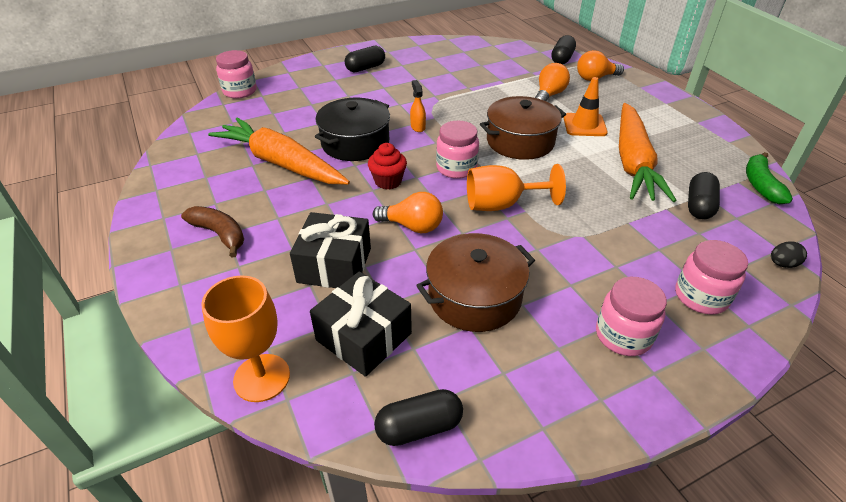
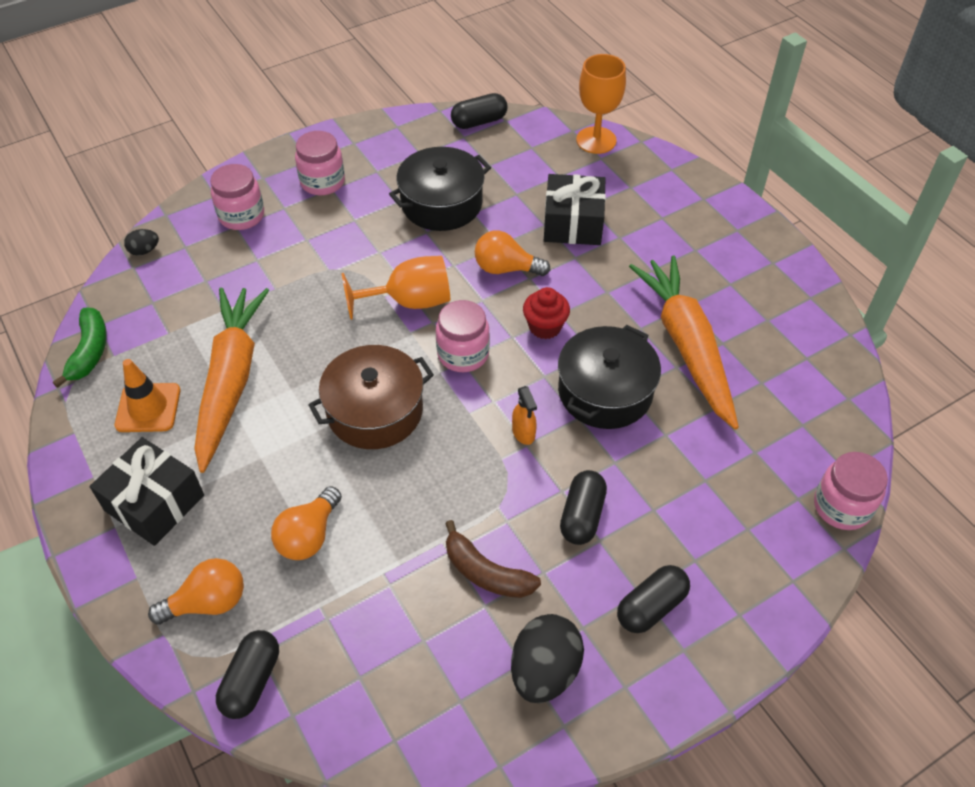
camera: 175 degrees right, 10 degrees up
(220, 234) = (700, 247): brown banana -> brown banana (486, 572)
(281, 163) = (687, 347): orange carrot -> orange carrot turned 135 degrees counterclockwise
(364, 336) = (529, 169): black gift -> black gift (154, 503)
(423, 55) = (544, 671): none -> black egg
(474, 297) = (441, 204): brown pot -> black pot
(584, 125) = (272, 455): orange traffic cone -> orange traffic cone (148, 408)
(699, 206) = (185, 315): black capsule -> black capsule (582, 516)

